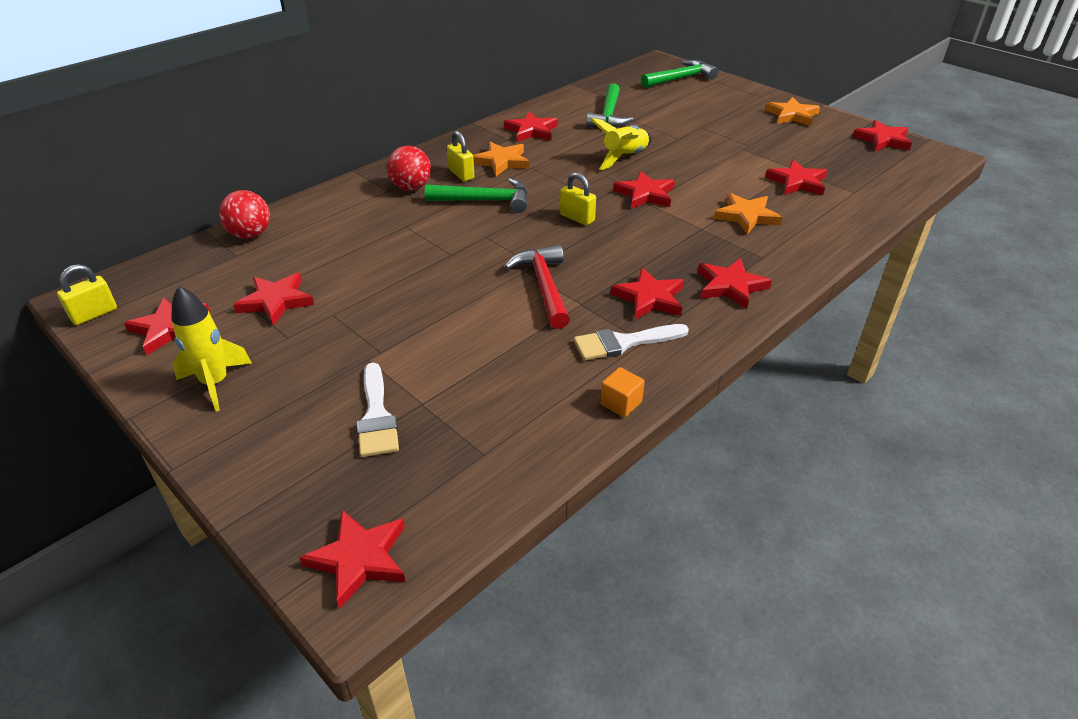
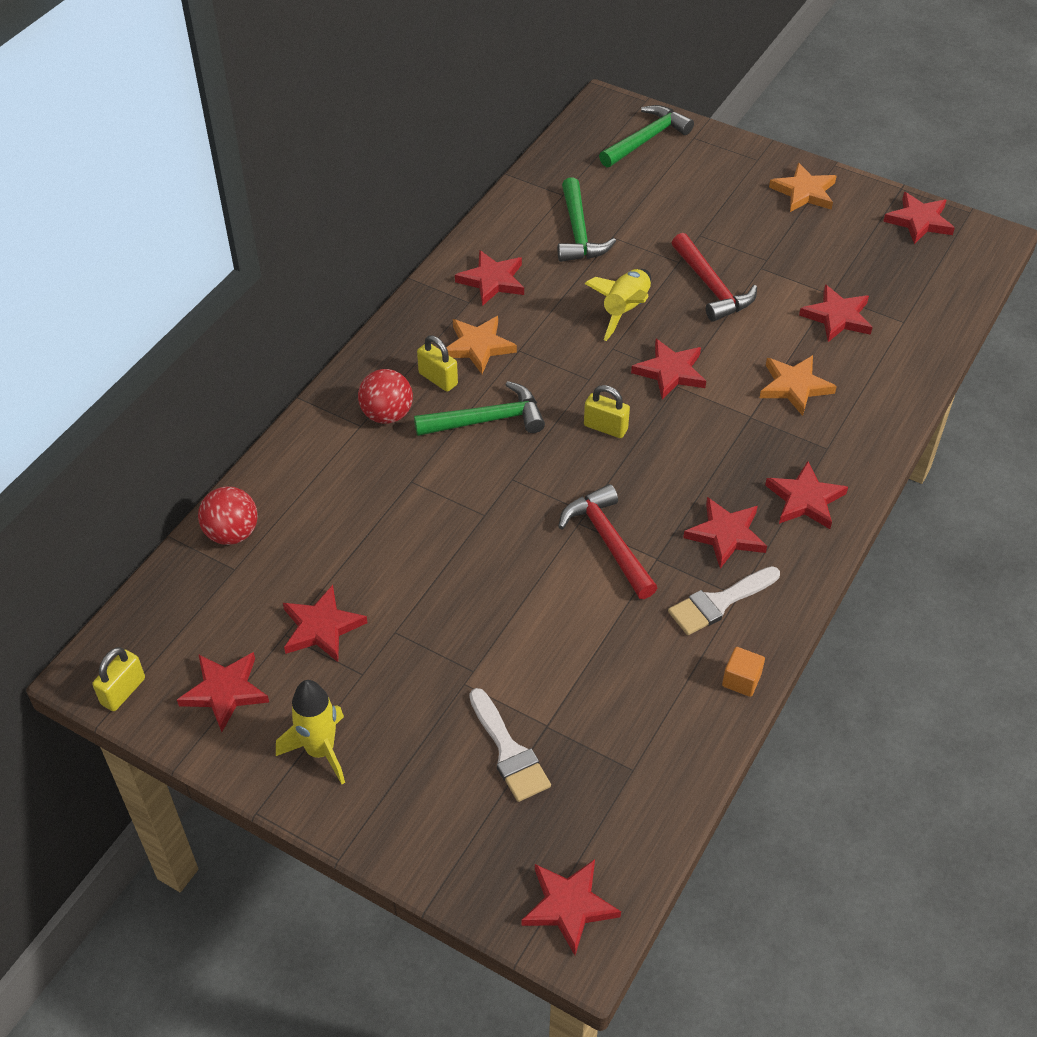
camera: 15 degrees left, 10 degrees up
(699, 154) = (711, 287): none -> red hammer

